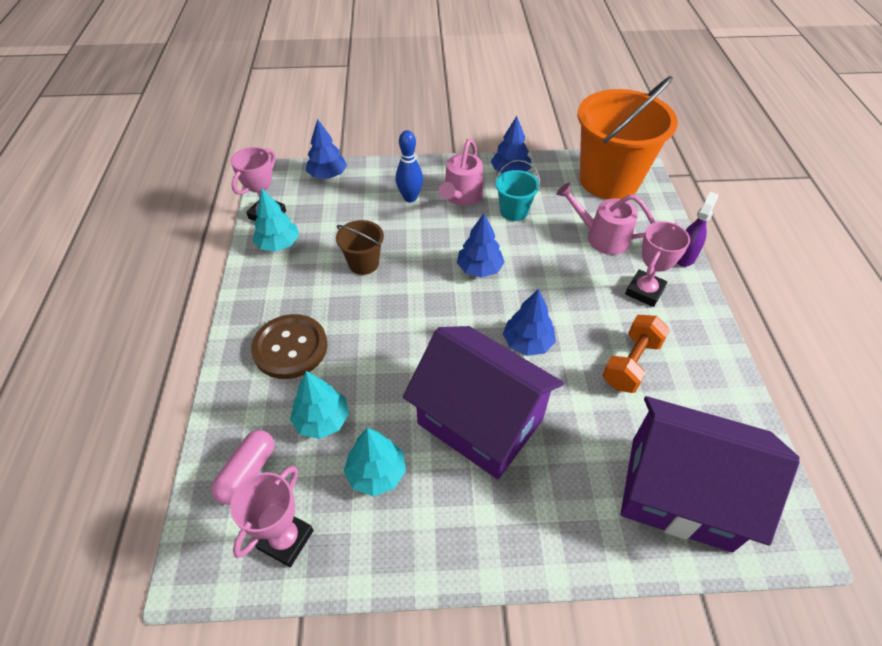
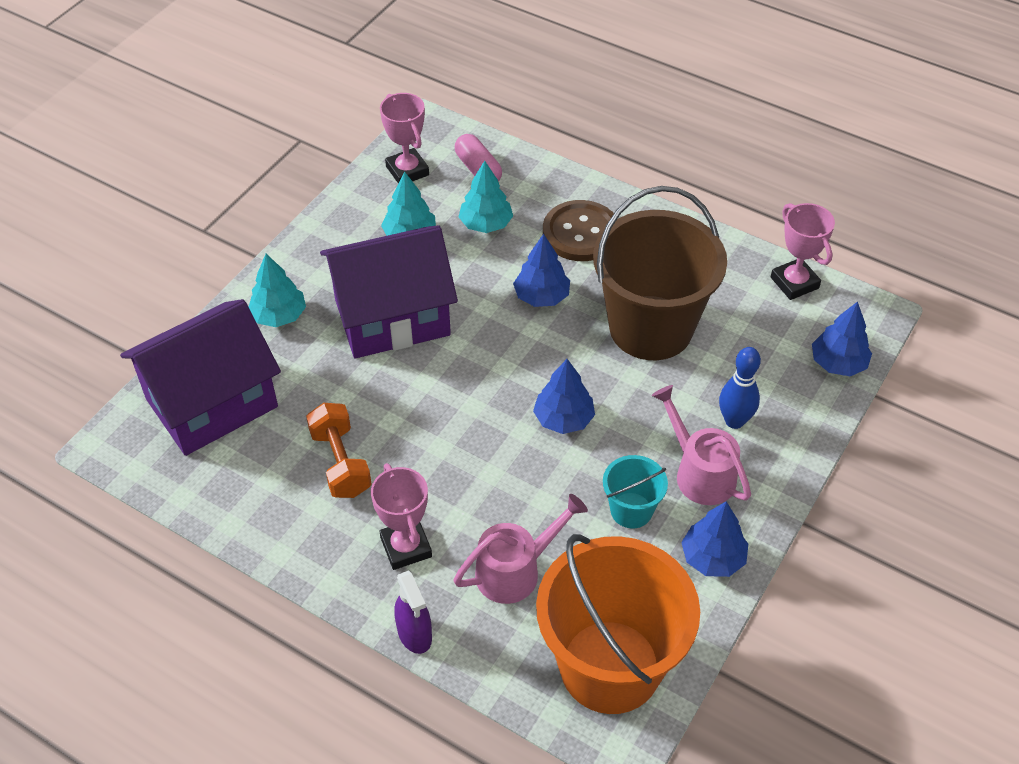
camera: 125 degrees right, 0 degrees up
(278, 244) = (734, 274): turquoise tree -> turquoise tree (279, 315)
(363, 263) = (651, 328): brown bucket -> brown bucket, size x2.21
(527, 343) = (436, 398): blue tree -> blue tree (541, 296)

